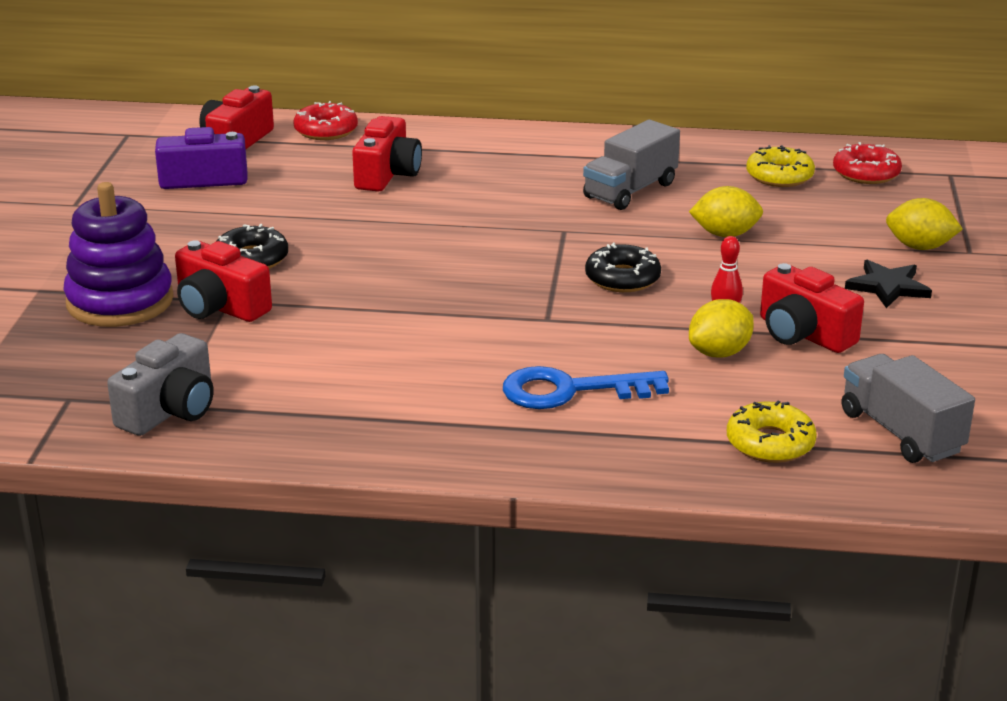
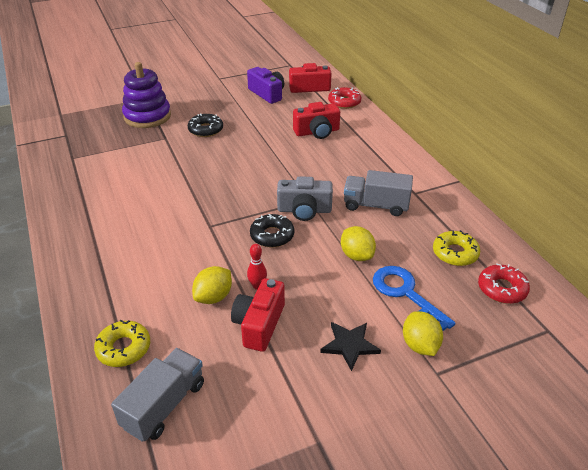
camera: 60 degrees right, 10 degrees up
(170, 410) = (67, 159): grey camera -> grey camera (304, 210)
(220, 307) = (158, 138): red camera -> none
(570, 391) = (141, 257): blue key -> blue key (405, 294)
(719, 353) = (214, 297): yellow lemon -> yellow lemon turned 75 degrees counterclockwise

